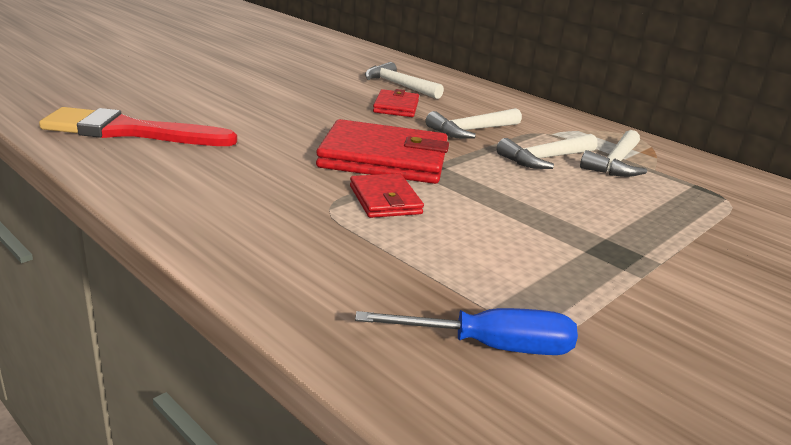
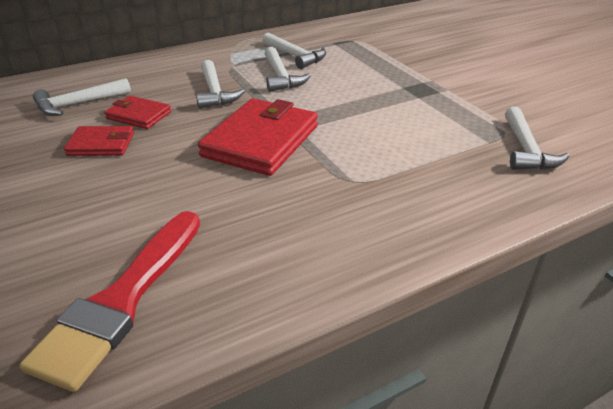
camera: 70 degrees left, 10 degrees up
(385, 200) = (340, 153): red wallet -> red wallet (101, 144)
(490, 346) = (526, 149): blue screwdriver -> white hammer

